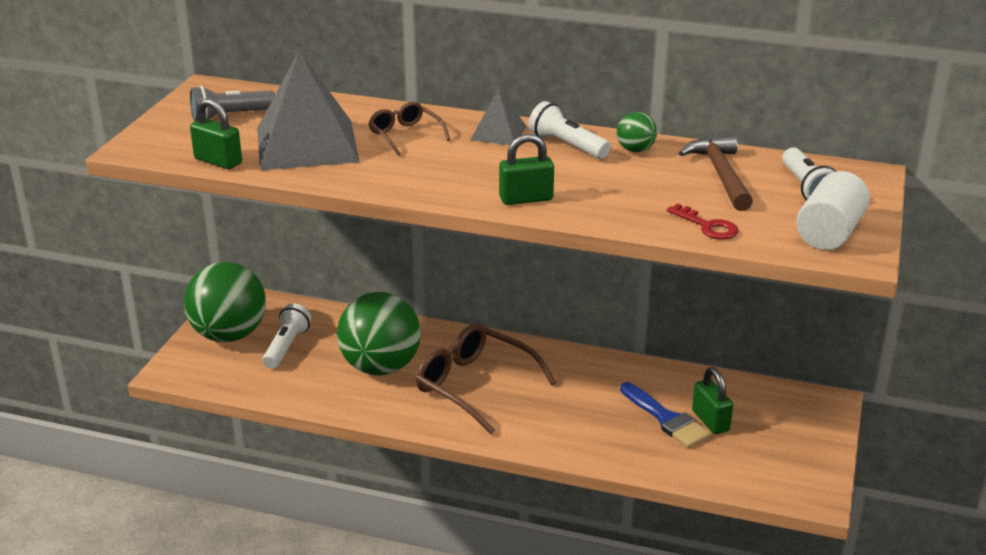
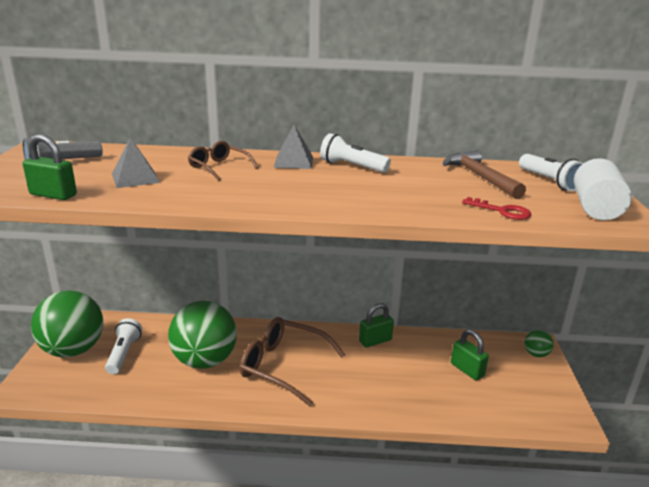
camera: 15 degrees left, 5 degrees down
(307, 144) = (135, 178): grey pyramid -> grey pyramid, size x0.49
(526, 199) = (342, 203): green padlock -> green padlock (375, 341)
(635, 150) = (405, 166): green ball -> green ball (536, 354)
(666, 419) = (435, 373): blue brush -> none

